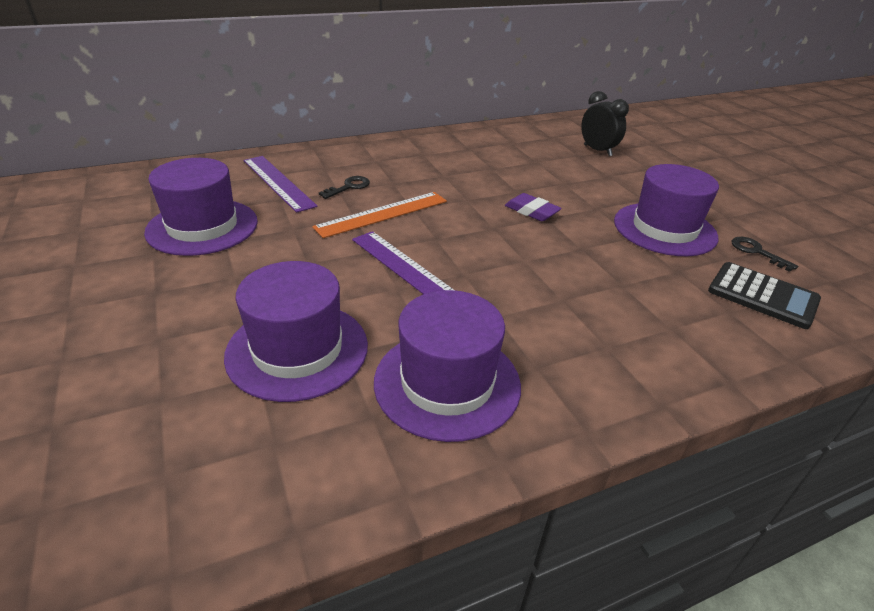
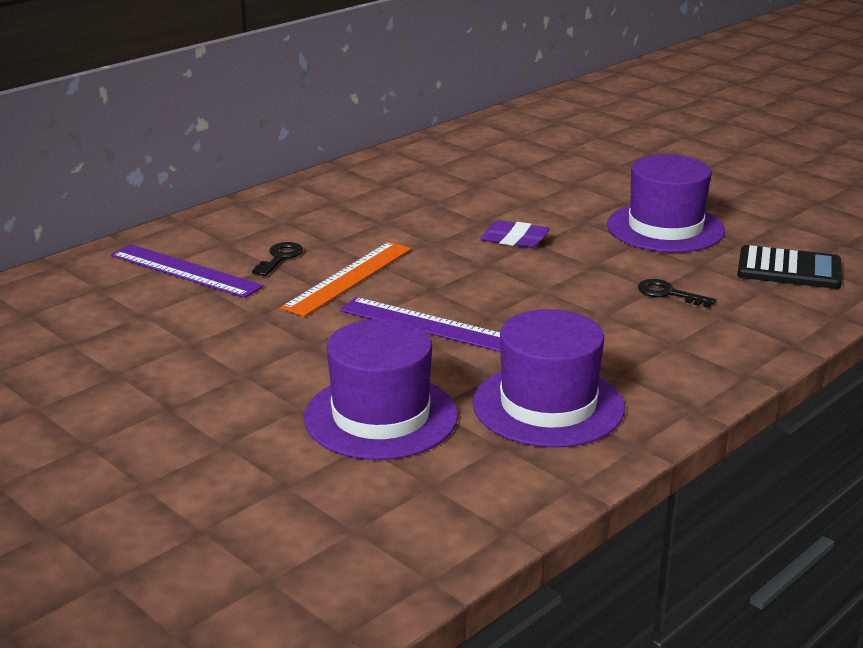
camera: 20 degrees left, 10 degrees down
(202, 227) = (147, 336): purple hat -> none
(597, 150) = (541, 157): black clock -> none
(757, 252) = (766, 231): black key -> black key (669, 294)

